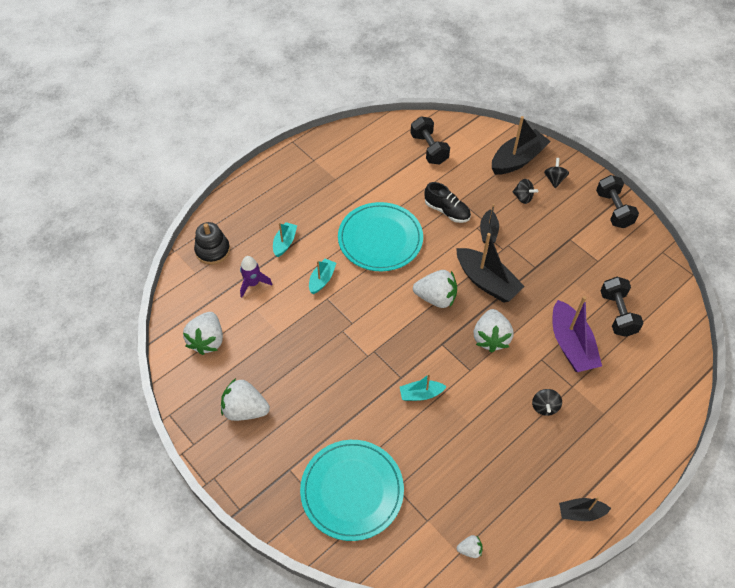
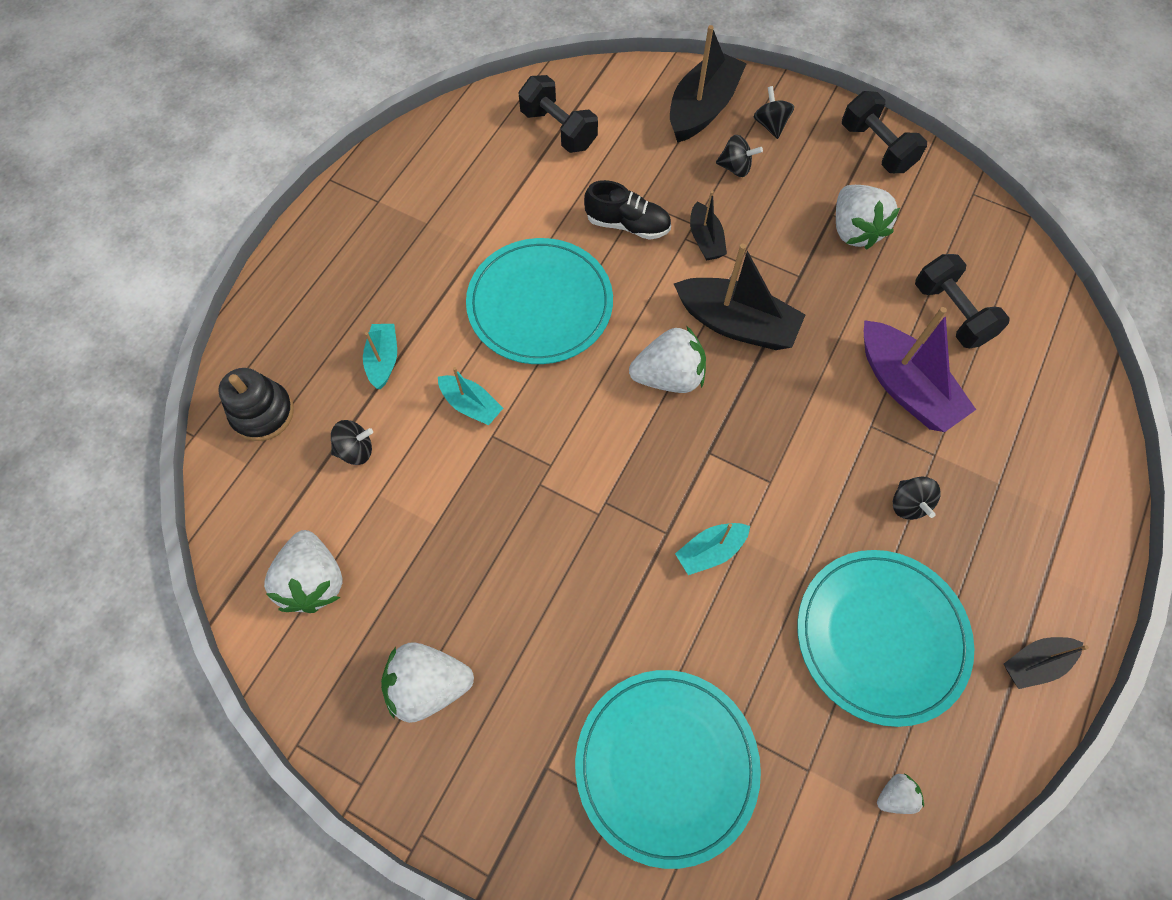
camera: 20 degrees left, 10 degrees up
(253, 283) = (356, 450): purple rocket -> black spinning top
(322, 279) = (471, 405): turquoise boat -> turquoise boat turned 120 degrees clockwise
(490, 338) = (780, 416): white strawberry -> white strawberry (854, 230)
(498, 469) = (881, 636): none -> turquoise plate

